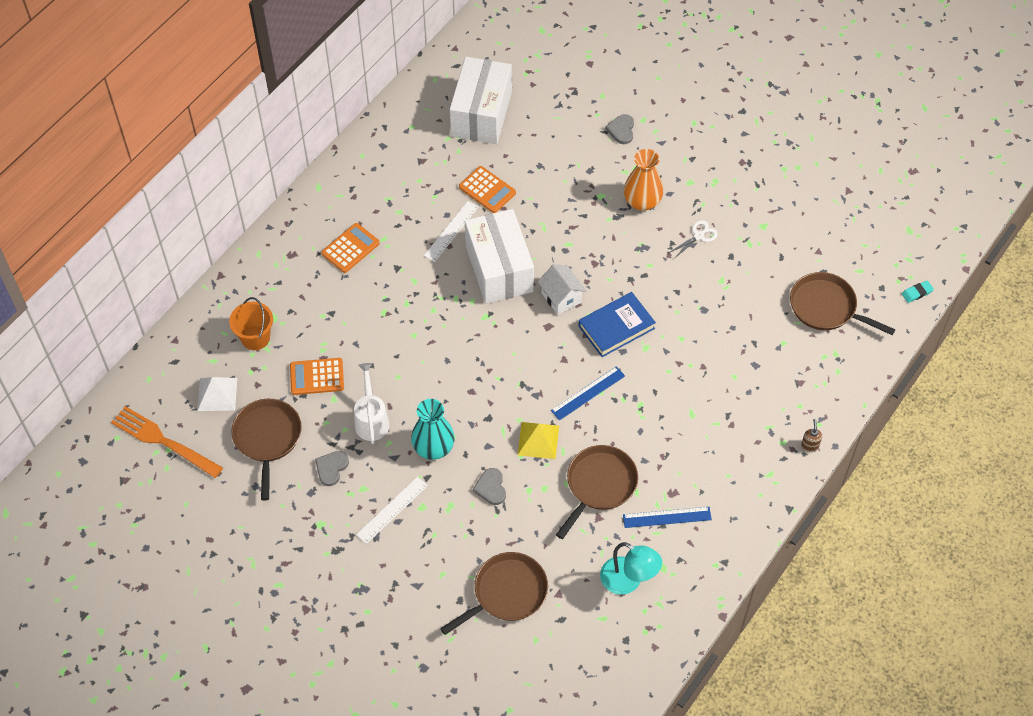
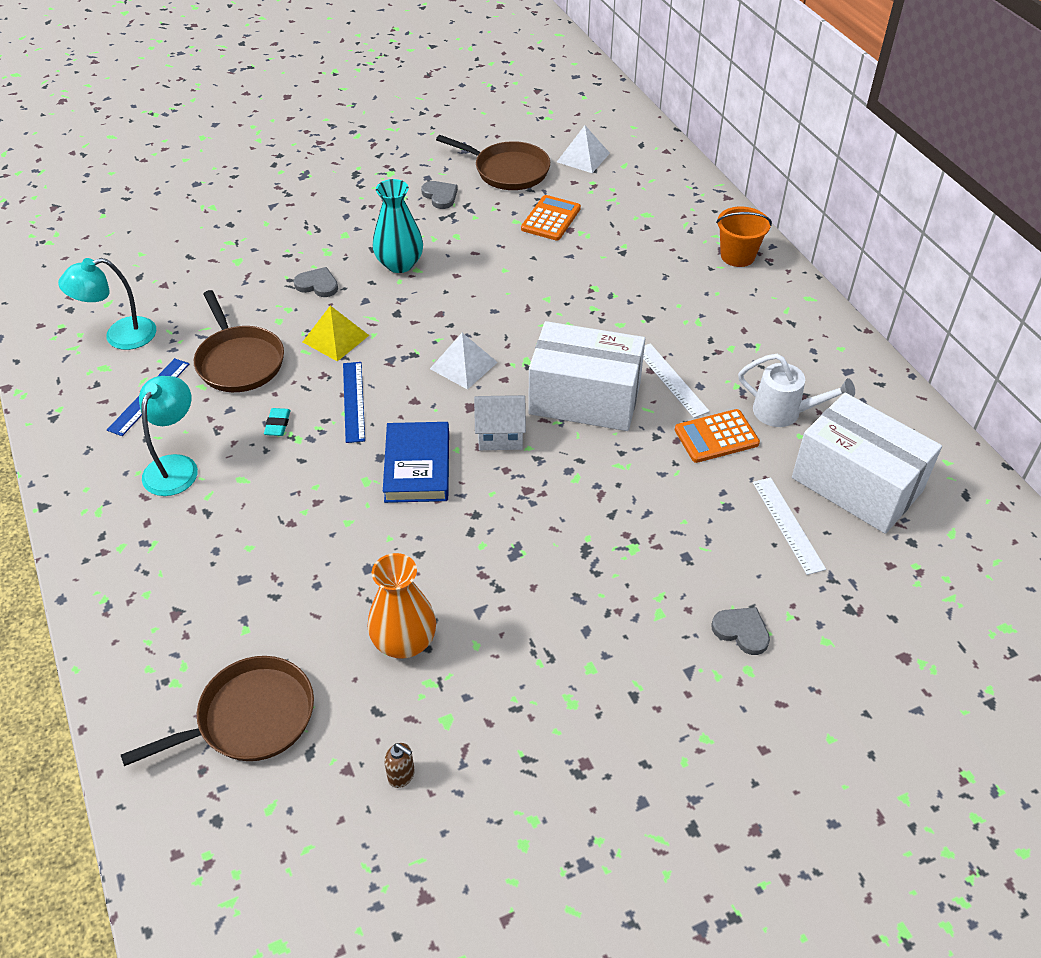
camera: 120 degrees right, 10 degrees down
(163, 441) = (558, 117): orange fork -> none
(255, 338) = (630, 196): orange bucket -> orange bucket (737, 256)
(350, 248) = (701, 293): orange calculator -> none
(371, 420) = (469, 236): white watering can -> white watering can (783, 412)
(392, 510) = (360, 216): white ruler -> white ruler (788, 525)
(507, 593) = (203, 254): brown pan -> none
(513, 349) = (463, 365): none -> white pyramid
(642, 202) = (592, 590): orange vase -> orange vase (404, 642)
(698, 236) = (488, 626): white scissors -> none
(708, 457) = (176, 466): none -> turquoise lamp
(809, 446) = (88, 572): brown soap dispenser -> brown soap dispenser (401, 775)
(917, 293) = (164, 869): turquoise eraser -> turquoise eraser (277, 424)

